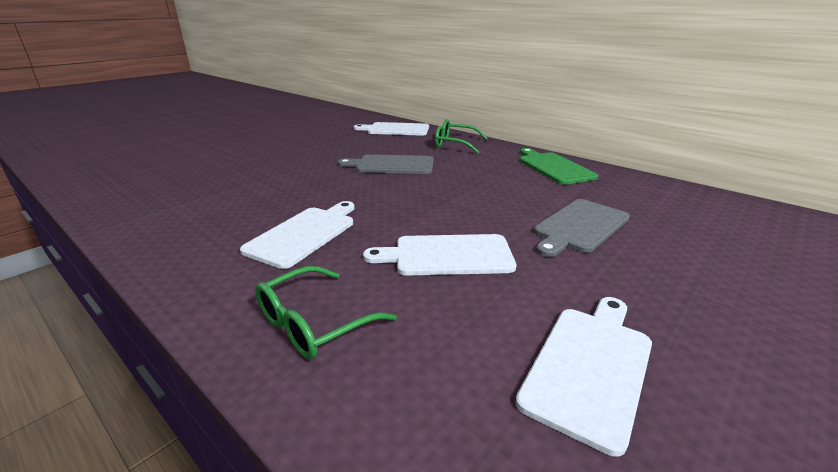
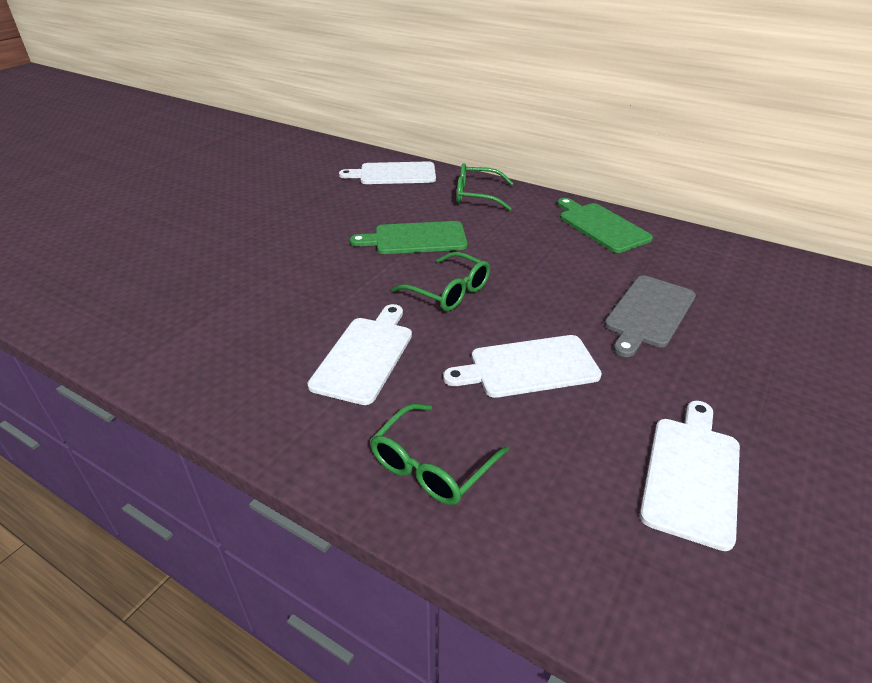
camera: 10 degrees left, 10 degrees up
(392, 165) = (416, 239): grey cutting board -> green cutting board
(401, 198) = (448, 291): none -> green glasses

